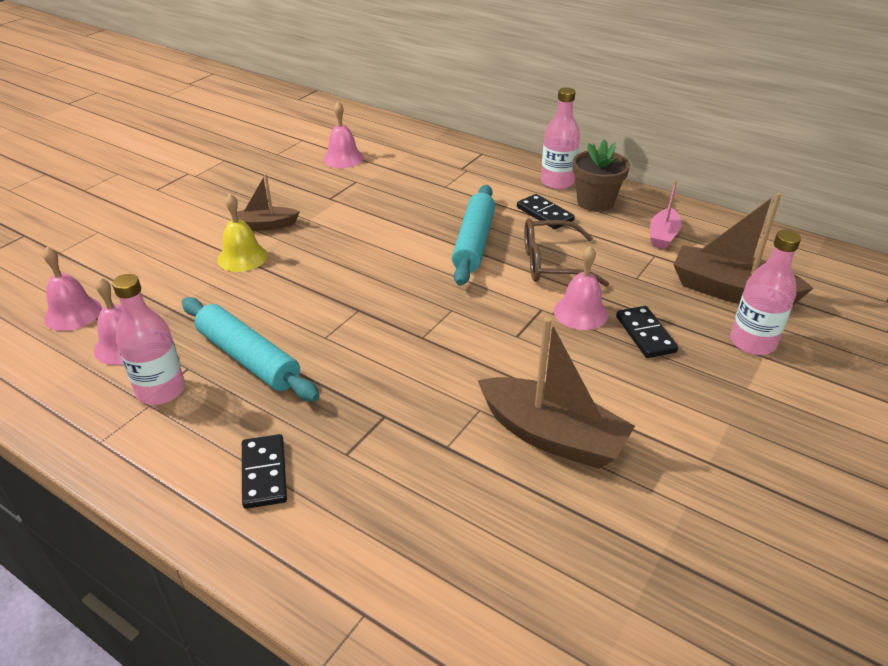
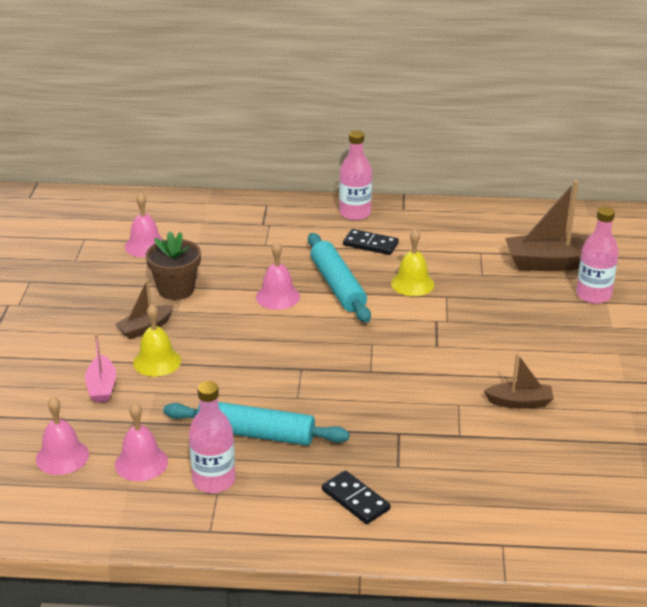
camera: 30 degrees left, 5 degrees down
(551, 264) = (412, 283): brown glasses -> yellow bell
(552, 436) = (519, 402): brown boat -> brown boat, size x0.56
(580, 312) = (466, 313): pink bell -> pink bell (278, 296)
(595, 202) = (400, 222): brown flower pot -> brown flower pot (176, 289)
(645, 334) = (522, 314): black domino -> none
(663, 236) = (474, 235): pink boat -> pink boat (102, 387)

